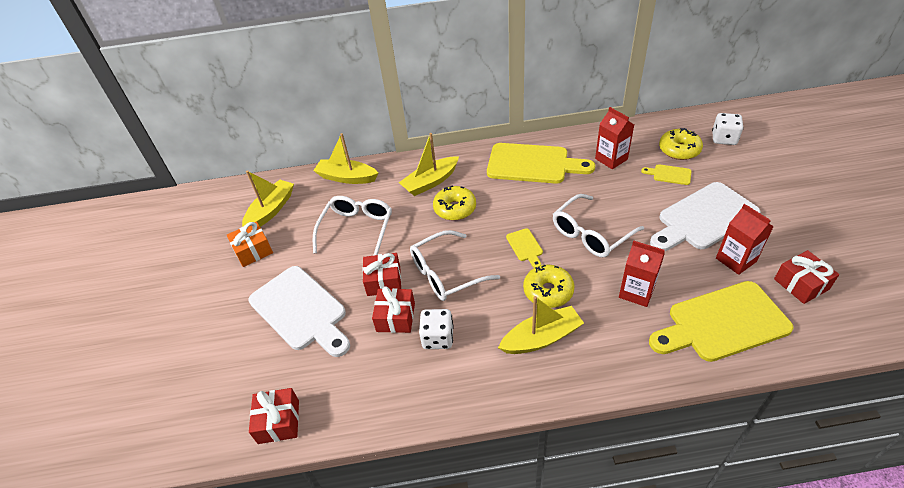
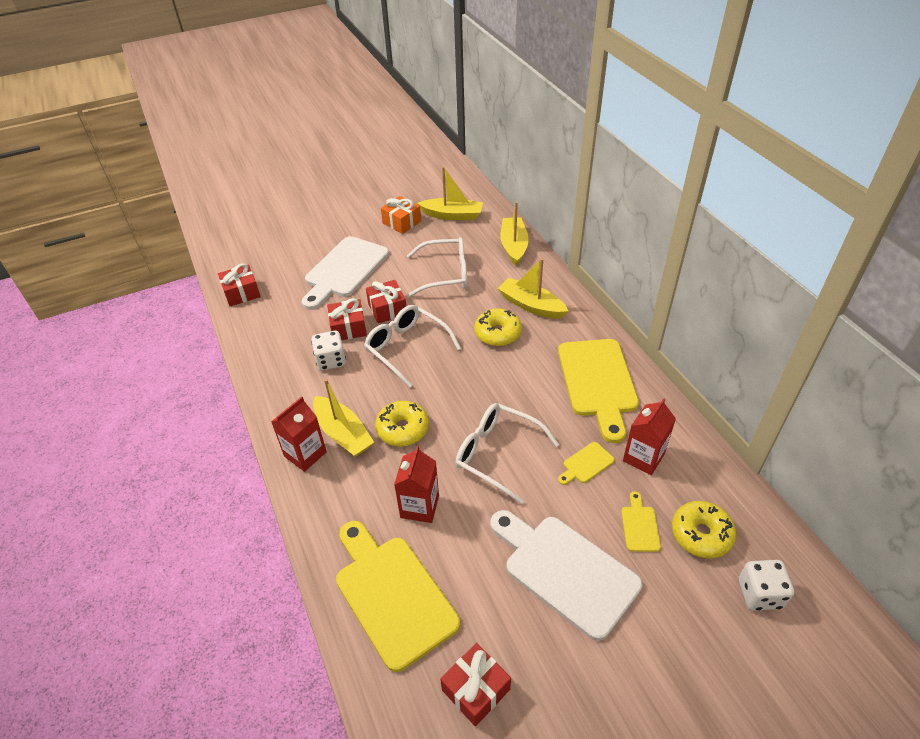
camera: 70 degrees right, 0 degrees up
(525, 246) = (460, 400): yellow cutting board -> yellow cutting board (586, 464)
(735, 260) = (498, 609): red carton -> red carton (305, 454)

